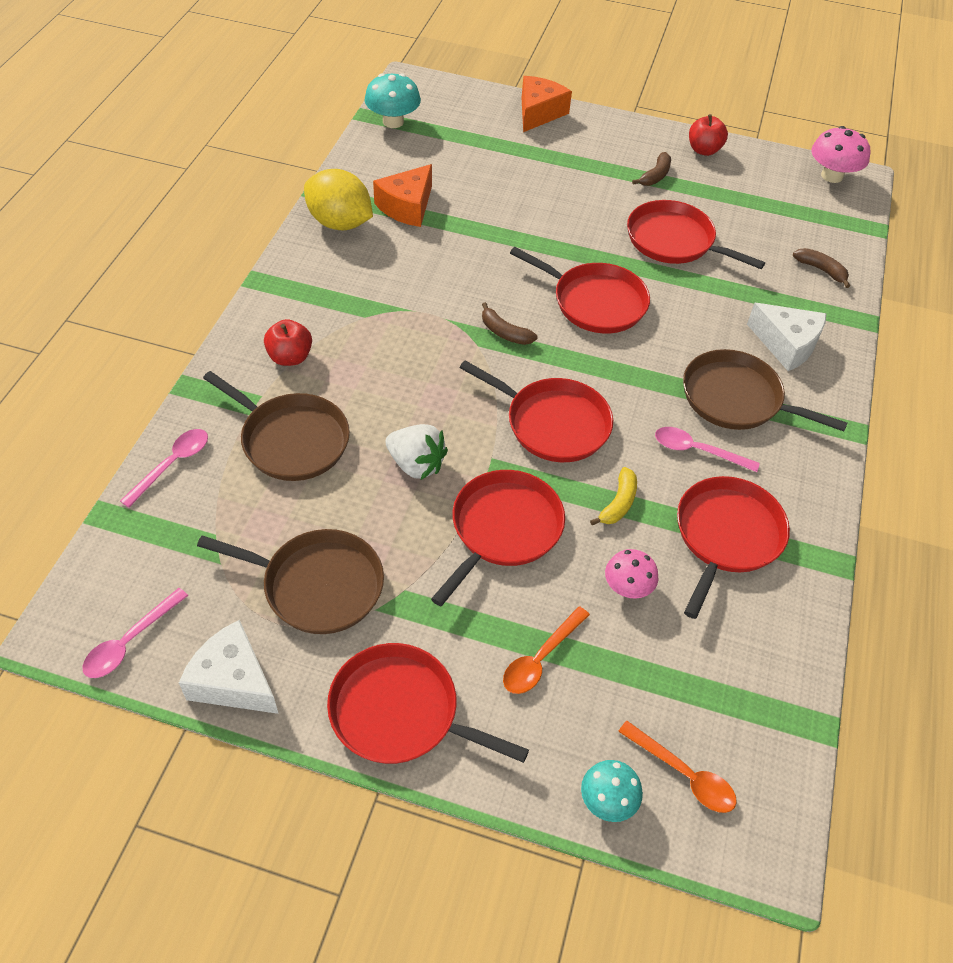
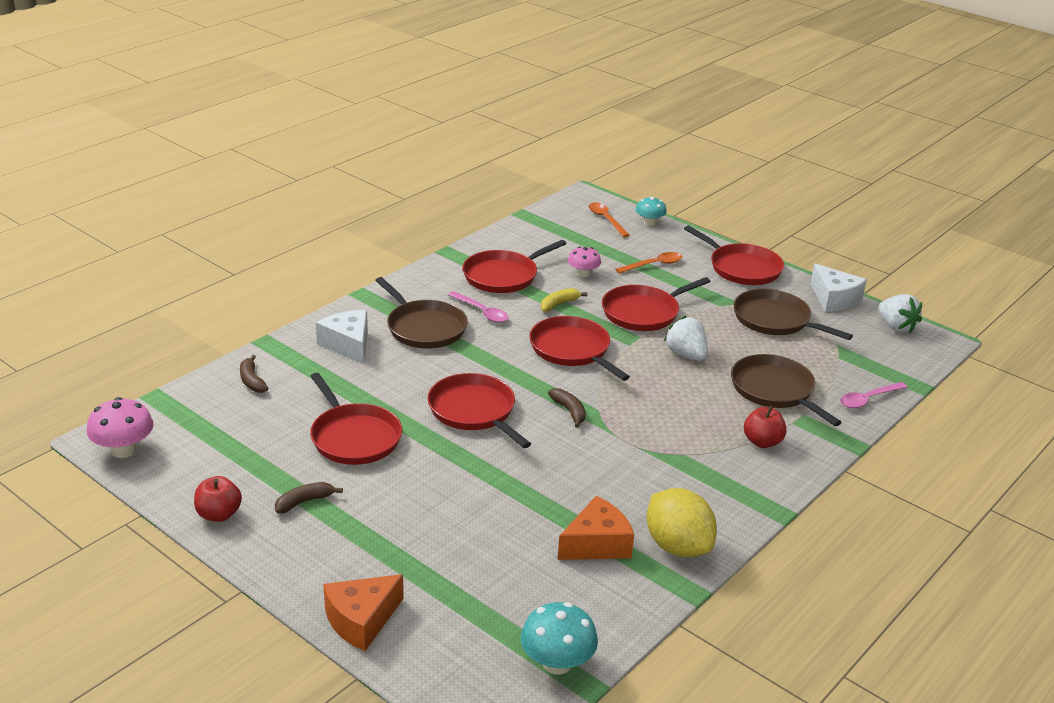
camera: 155 degrees left, 20 degrees down
(130, 641) = (896, 327): pink spoon -> white strawberry

